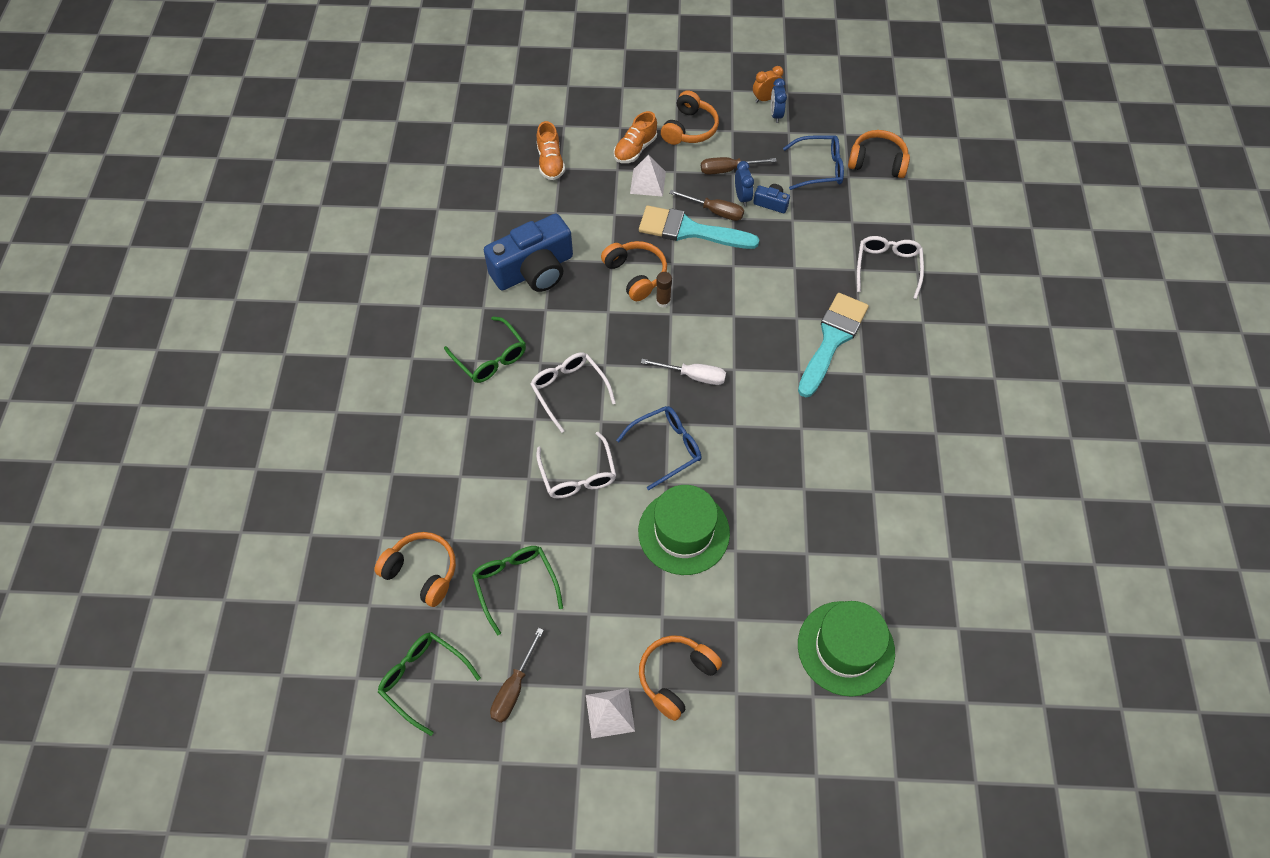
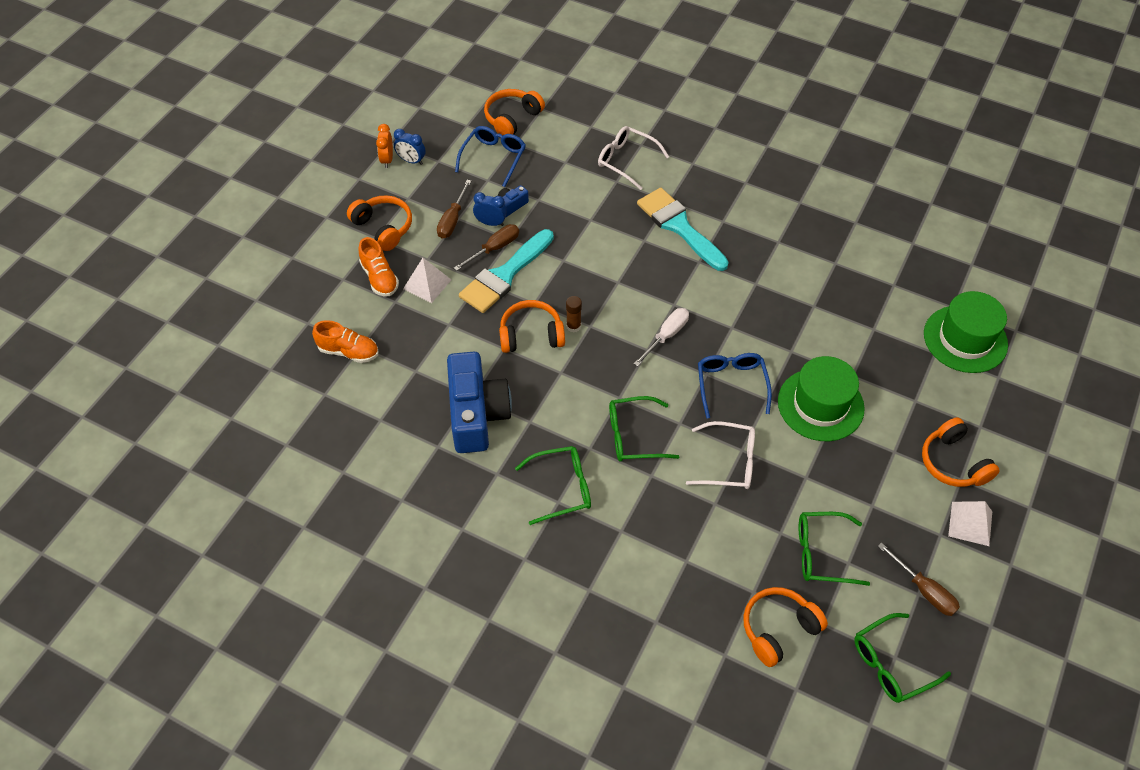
camera: 65 degrees left, 5 degrees down
(569, 390) = (633, 436): white glasses -> green glasses

